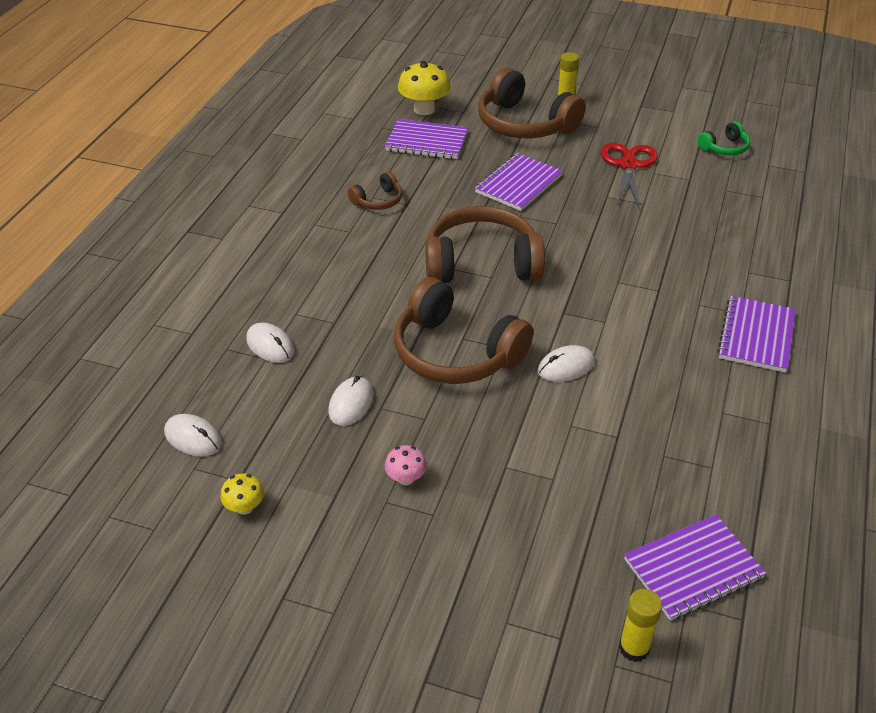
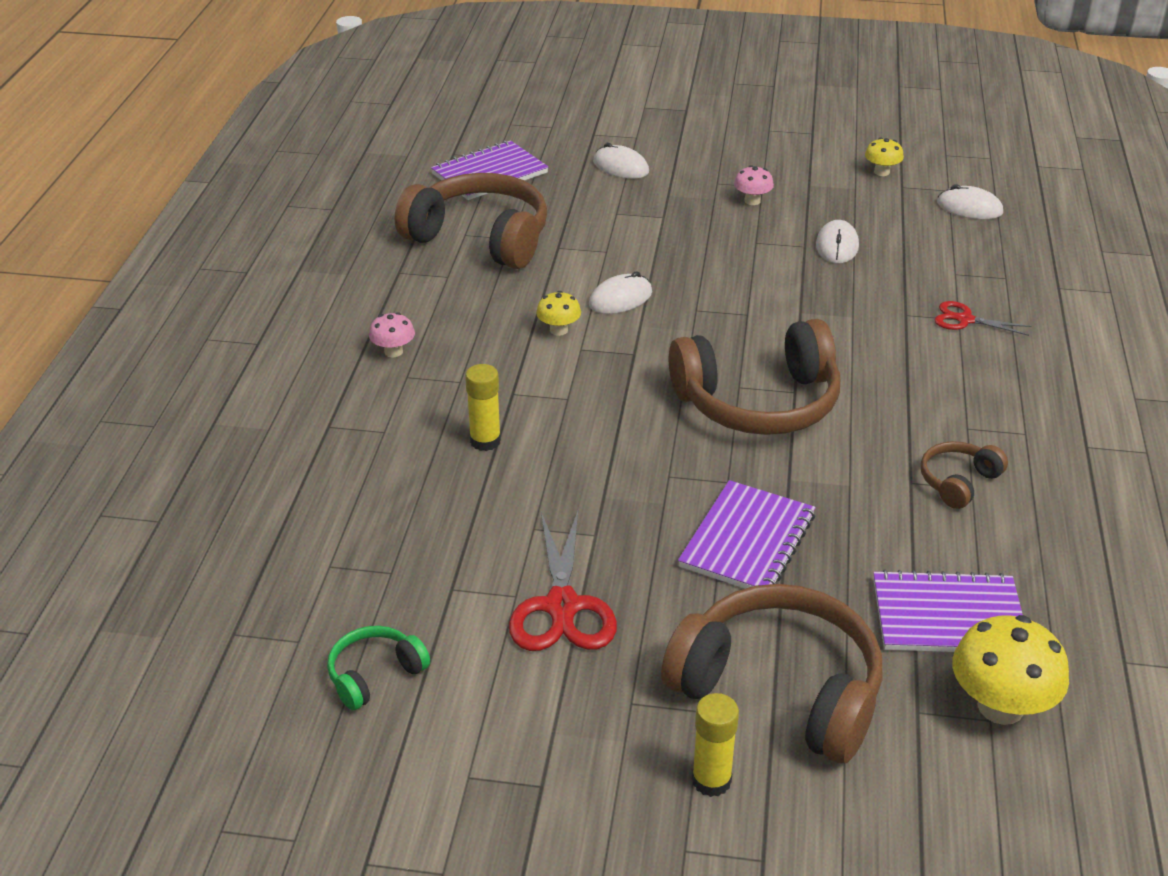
camera: 170 degrees right, 5 degrees down
(270, 345) = (960, 285): white mouse -> white mouse (620, 167)
(291, 312) = (965, 320): none -> red scissors
(455, 352) = (749, 299): brown headphones -> brown headphones (480, 238)
(621, 341) = (559, 330): none -> yellow mushroom
(634, 648) = (538, 134): yellow glue stick -> yellow glue stick (485, 441)
(756, 336) = (393, 352): purple notebook -> pink mushroom

